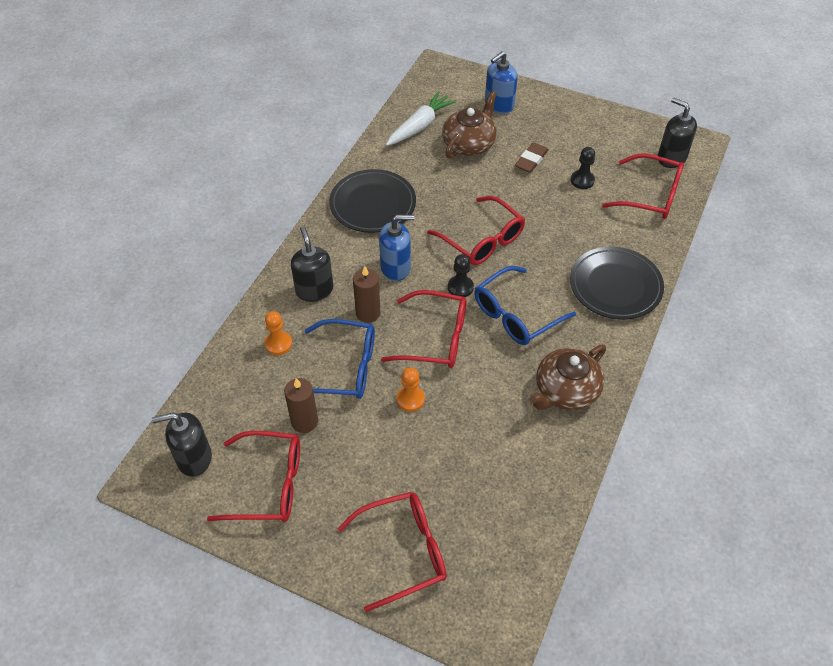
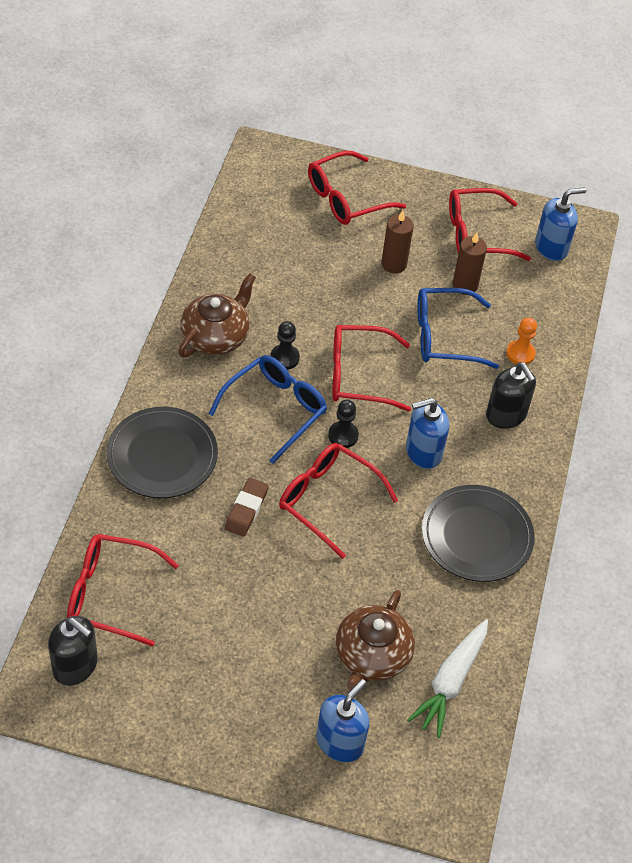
camera: 165 degrees right, 0 degrees up
(194, 458) = (551, 247): black soap dispenser -> blue soap dispenser
(368, 313) = (438, 395): brown candle -> brown candle (394, 264)
(410, 399) = (370, 314): orange pawn -> none
(531, 160) = (279, 636): brown eraser -> brown eraser (246, 509)
(582, 180) = (205, 608): black pawn -> black pawn (284, 358)

